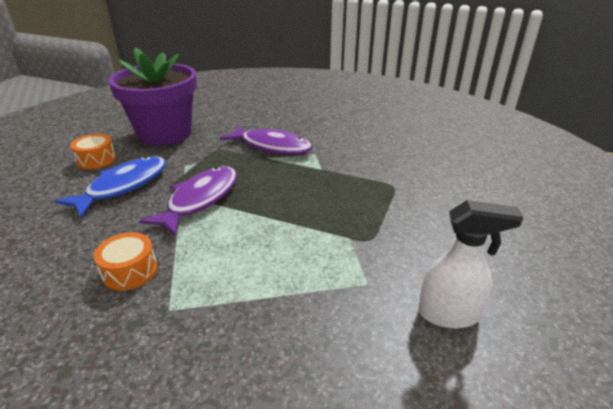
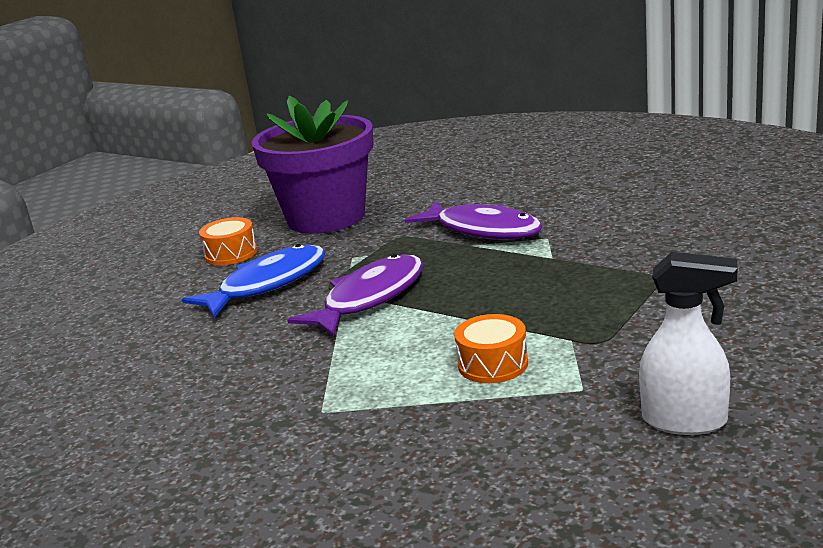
camera: 15 degrees right, 10 degrees down
(130, 271) = (275, 374): orange drum -> orange drum (493, 364)

